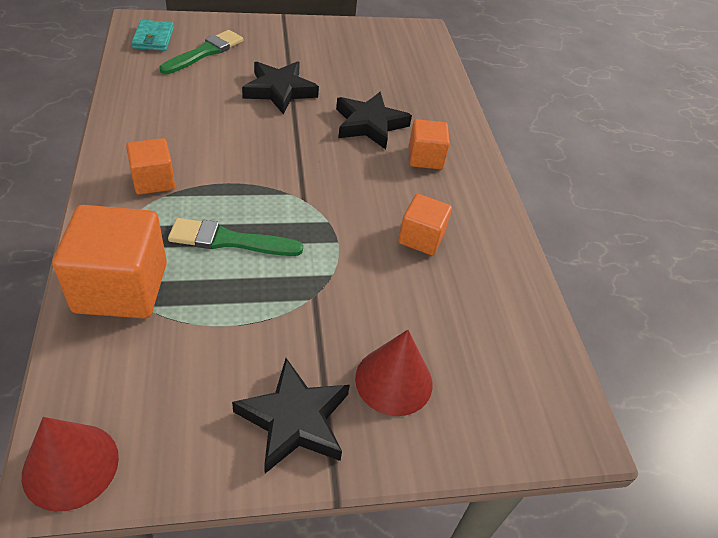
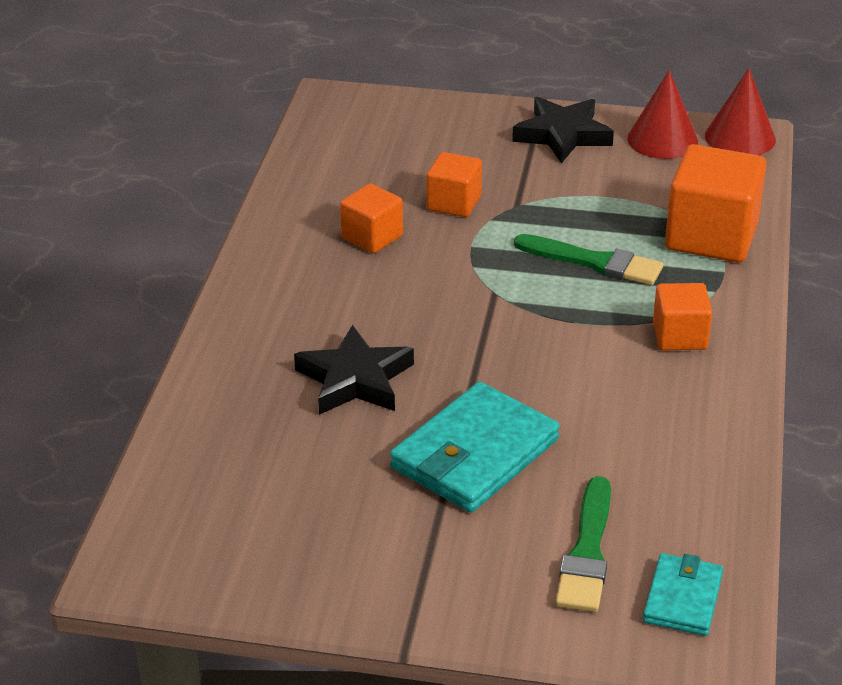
camera: 155 degrees left, 10 degrees down
(205, 52) = (587, 552): green brush -> green brush turned 45 degrees counterclockwise
(279, 91) = (474, 454): black star -> turquoise wallet
(394, 380) = (467, 143): red cone -> red cone (662, 139)
(425, 158) = (303, 322): orange cube -> orange cube (454, 203)

